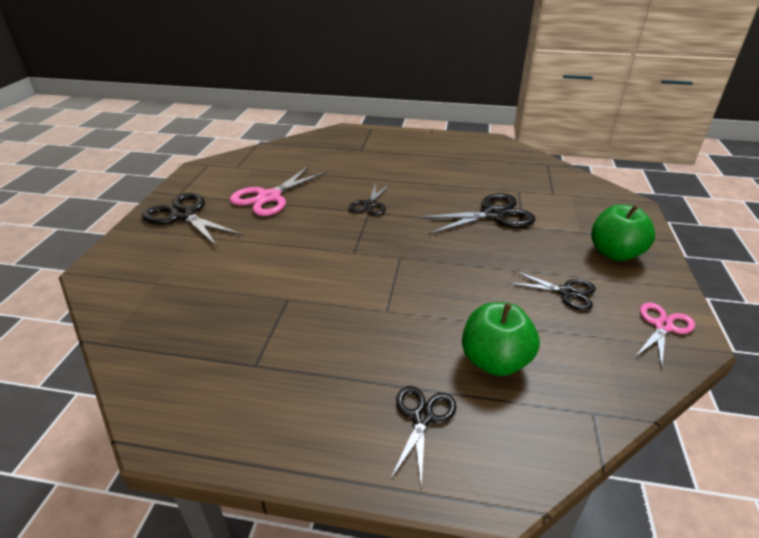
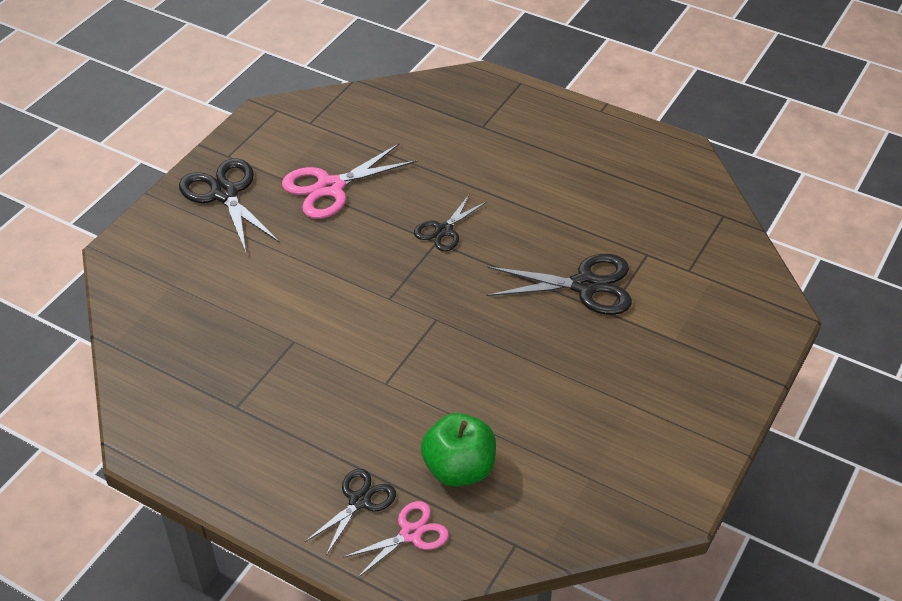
camera: 20 degrees right, 10 degrees up
(566, 292) = (590, 416): black scissors -> none
(614, 253) = (690, 381): green apple -> none
(662, 326) = (661, 484): pink scissors -> pink scissors (410, 534)

